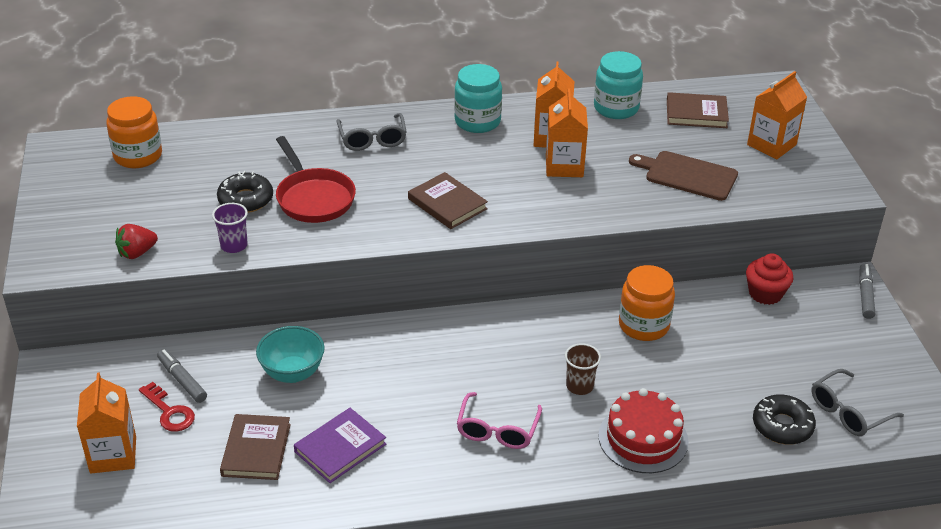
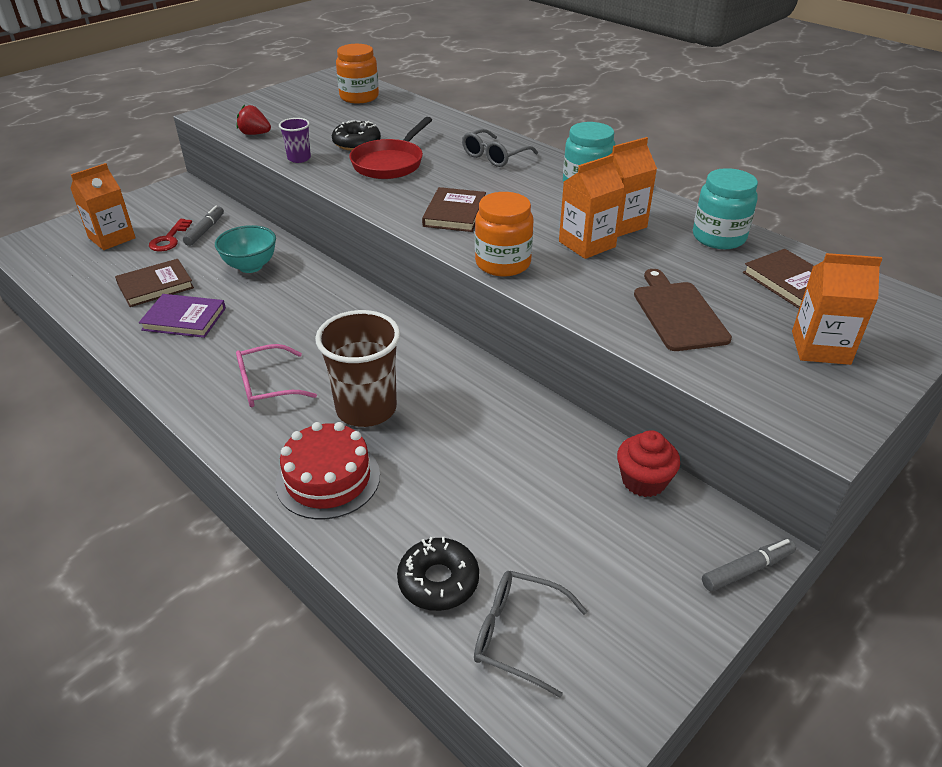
camera: 55 degrees right, 0 degrees up
(579, 386) = (366, 409): brown cup -> brown cup, size x2.00
(643, 325) = (493, 414): orange jar -> orange jar (503, 263)

